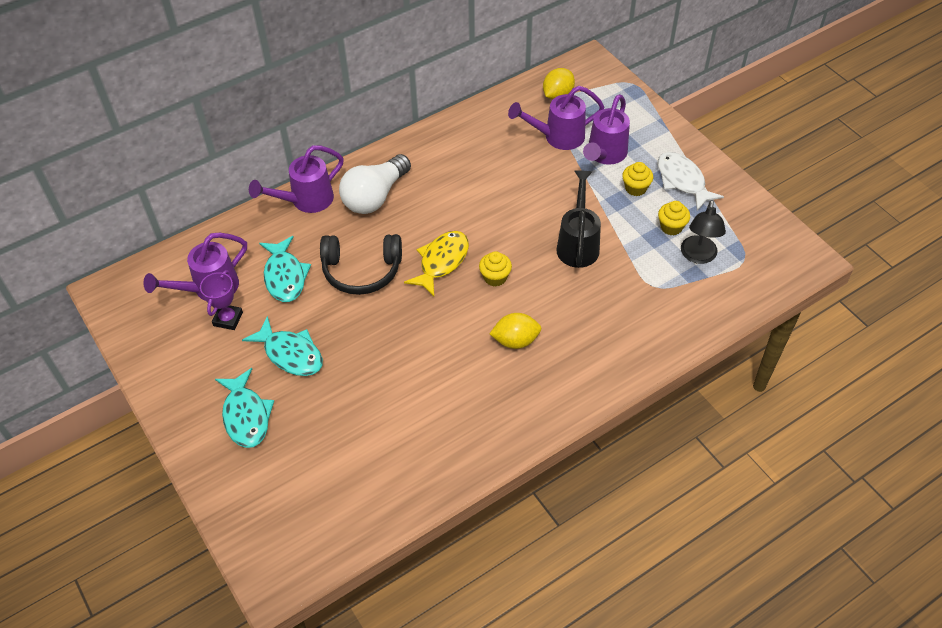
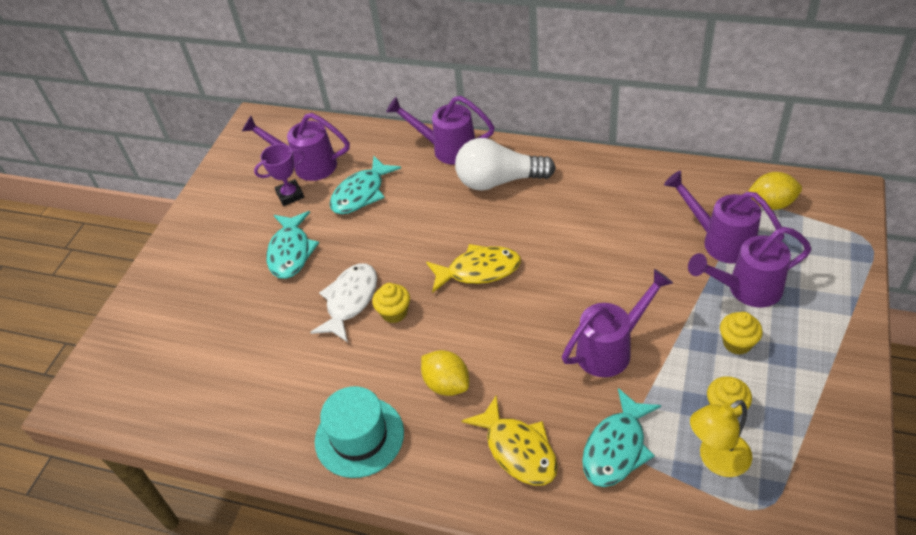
camera: 55 degrees right, 5 degrees down
(246, 415) = (211, 271): turquoise fish -> turquoise fish (617, 448)
(362, 271) = (414, 230): black headphones -> none
(495, 277) = (502, 318): yellow cupcake -> yellow cupcake (394, 313)
(506, 414) = (359, 437): none -> turquoise hat
(578, 243) = (611, 348): black watering can -> purple watering can
(601, 338) = (518, 450): none -> yellow fish
(682, 181) = (799, 374): white fish -> white fish (350, 301)
(698, 256) = (716, 460): black lamp -> yellow lamp

